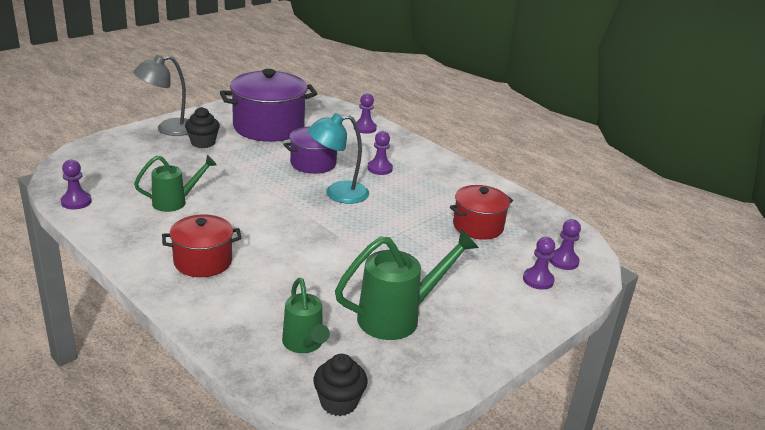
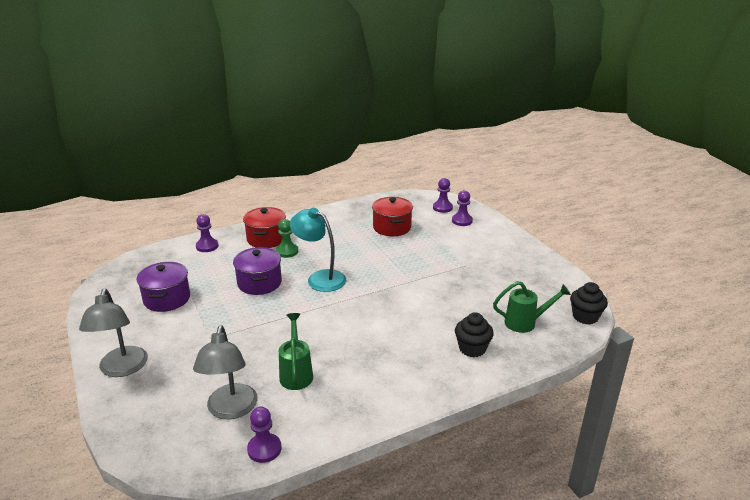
camera: 70 degrees left, 0 degrees up
(123, 180) = (231, 410): none -> grey lamp
(203, 143) = (175, 345): black cupcake -> black cupcake (472, 348)
(203, 261) = (407, 363): red pot -> red pot (266, 239)
(268, 127) = (167, 299): purple pot -> purple pot, size x0.60
(337, 193) = (320, 278): turquoise lamp -> turquoise lamp turned 120 degrees clockwise
(379, 168) = (287, 251): purple pawn -> green pawn
(399, 317) = (496, 279): green watering can -> none

